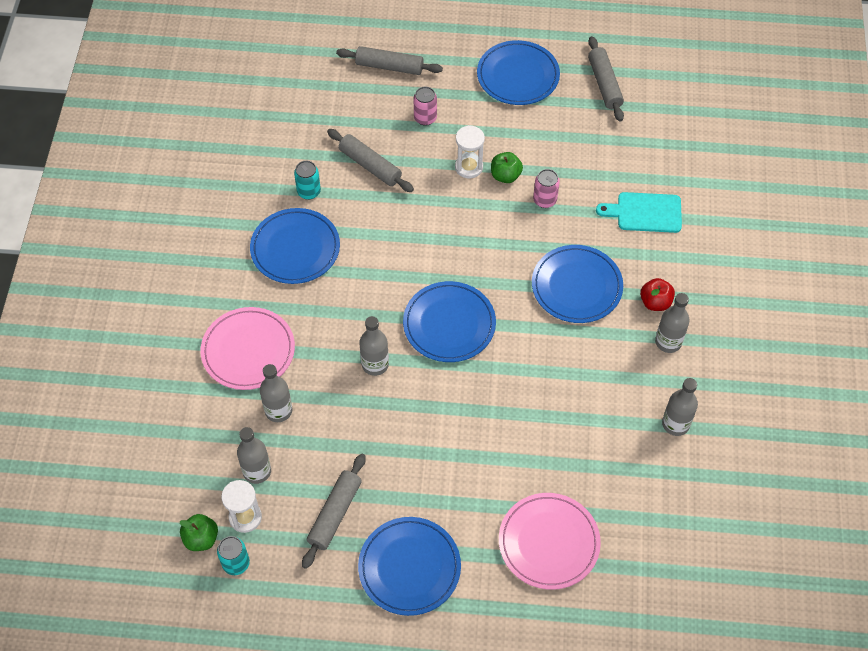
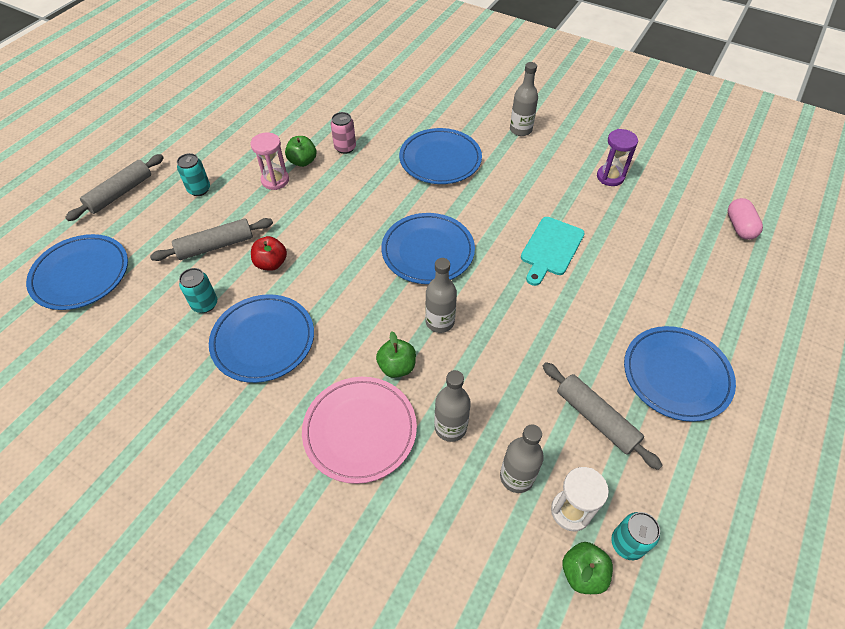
camera: 65 degrees left, 5 degrees down
(315, 351) = (397, 367): none -> green apple
(425, 118) = (199, 189): pink can -> turquoise can
(469, 167) = (275, 180): white hourglass -> pink hourglass
(518, 76) = (211, 119): blue plate -> blue plate (81, 274)
(549, 542) = (678, 263): pink plate -> none
(604, 84) = (264, 78): grey rolling pin -> none
(636, 592) = (739, 227): none -> pink capsule
(643, 449) = (610, 177): none -> purple hourglass
(645, 212) = (398, 100): turquoise cutting board -> turquoise cutting board (551, 248)
(655, 302) = (481, 124): red apple -> red apple (271, 263)
(675, 424) = (595, 152): grey bottle -> none

